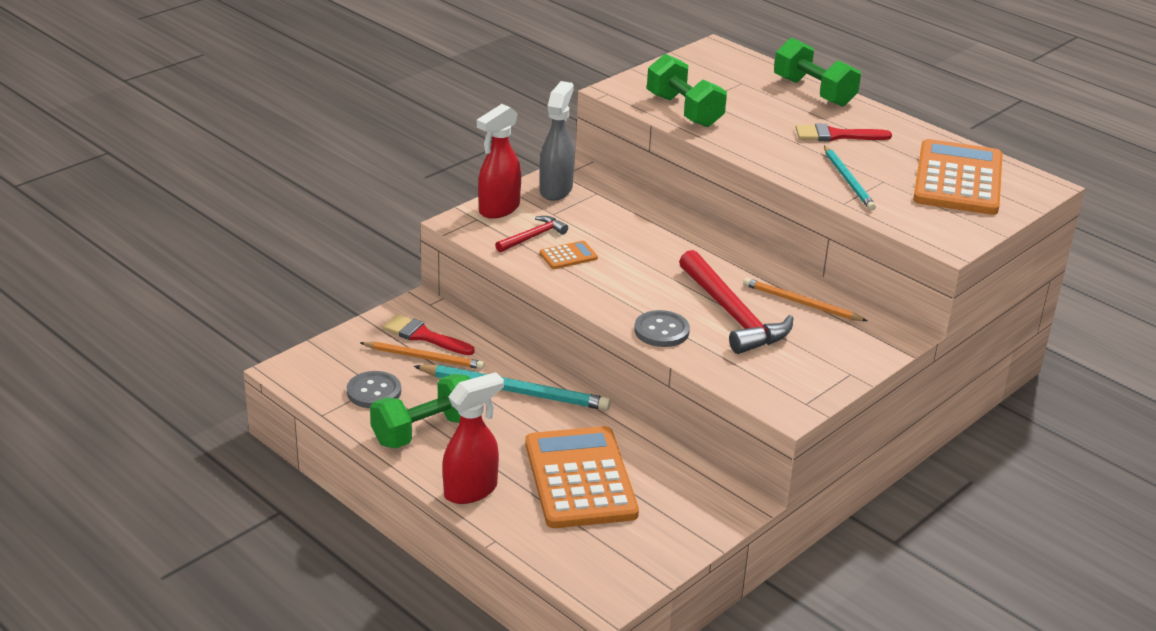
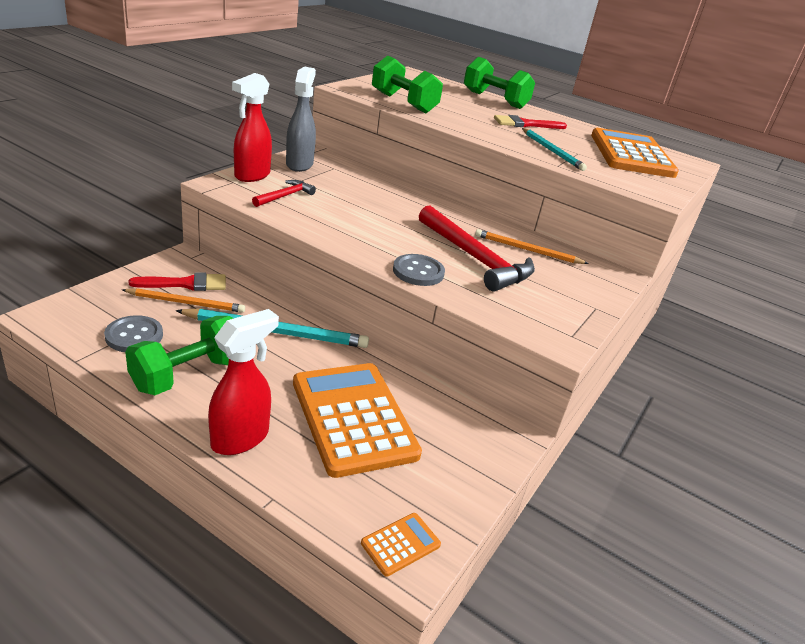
camera: 15 degrees left, 0 degrees up
(424, 336) = (186, 284): red brush -> red brush turned 150 degrees clockwise
(568, 256) = (319, 211): orange calculator -> orange calculator (400, 544)

